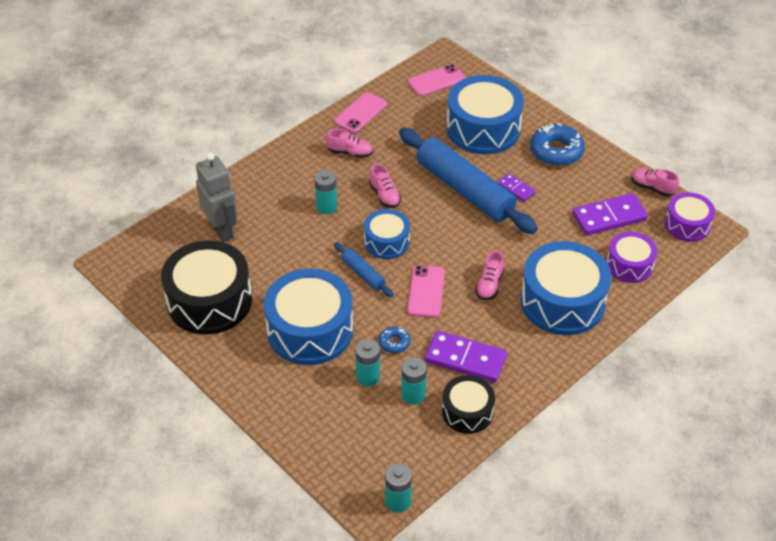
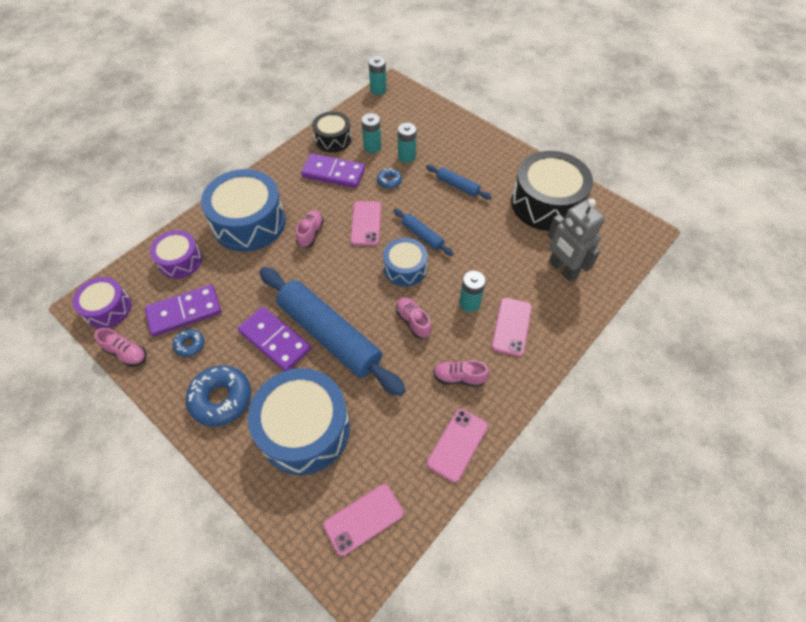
camera: 175 degrees right, 10 degrees up
(292, 185) = (511, 326): none -> pink phone
(310, 330) = (457, 186): blue drum -> blue rolling pin
(516, 189) = (275, 340): purple domino -> purple domino, size x1.86
(595, 190) = (190, 345): none -> blue donut

